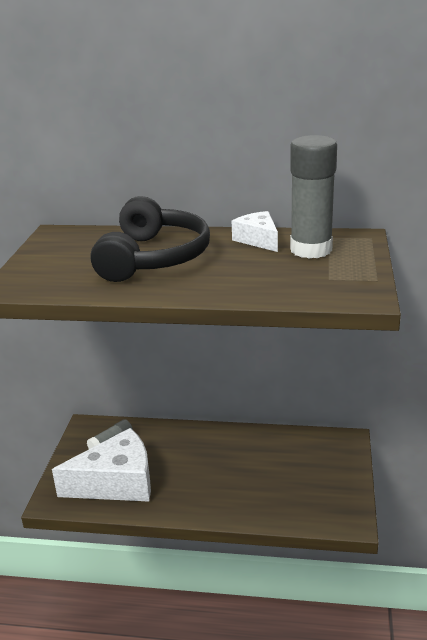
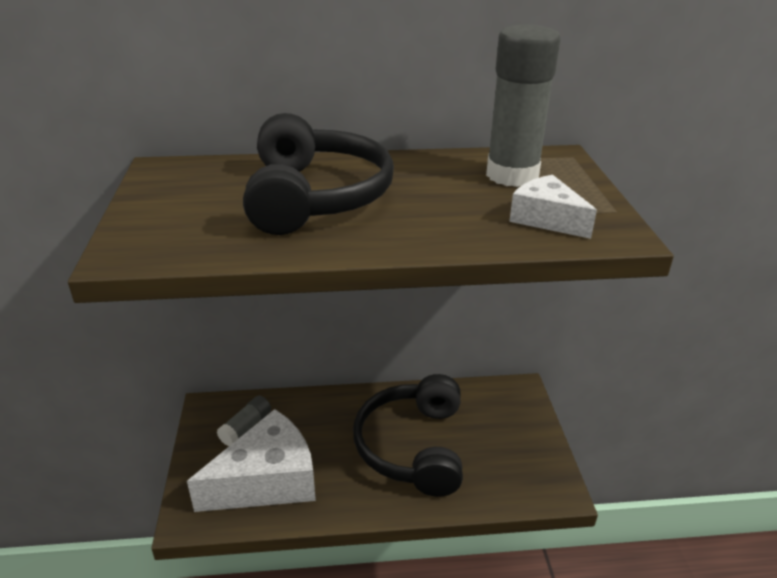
camera: 15 degrees left, 5 degrees up
(239, 472) = (413, 446): none -> black headphones
(258, 240) = (439, 165): white cheese -> white cheese (546, 219)

